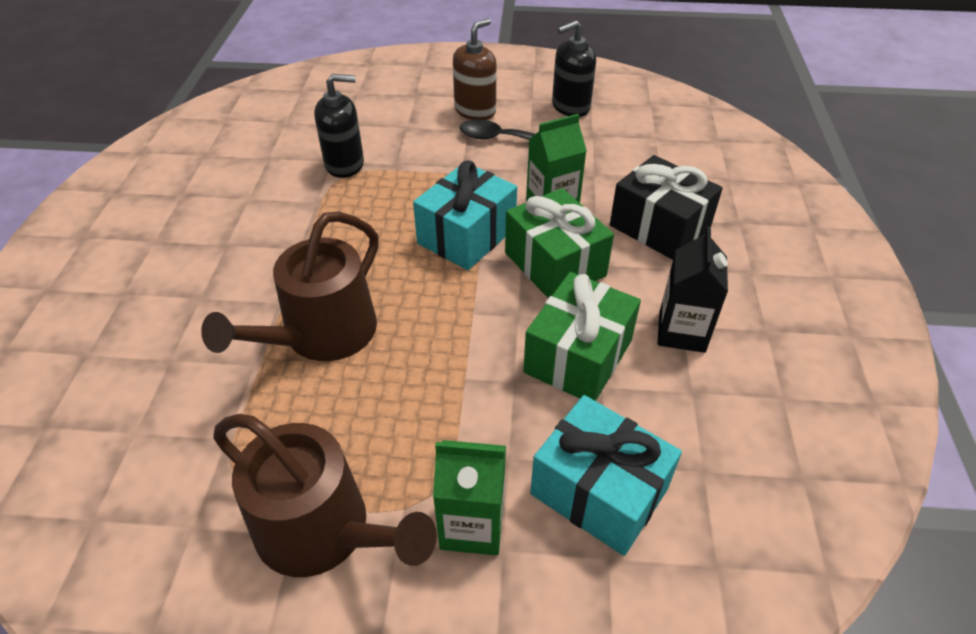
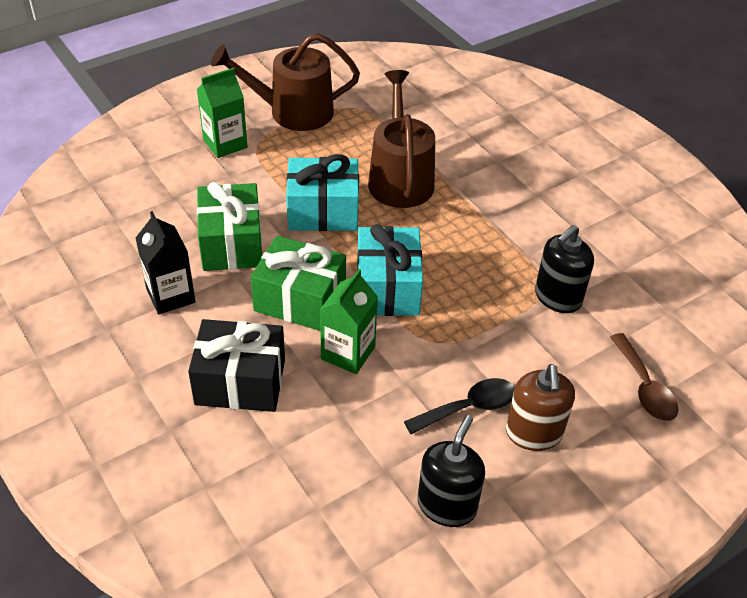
camera: 140 degrees right, 0 degrees up
(373, 99) = (644, 387): none -> brown spoon
(598, 491) = (170, 184): turquoise gift -> turquoise gift (323, 211)

